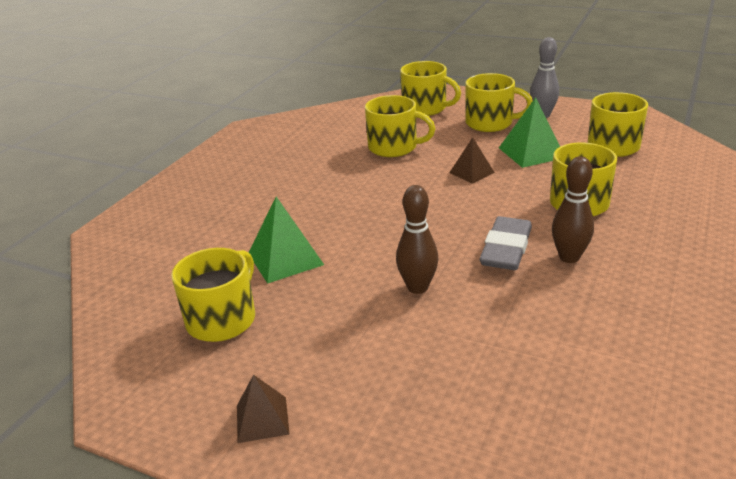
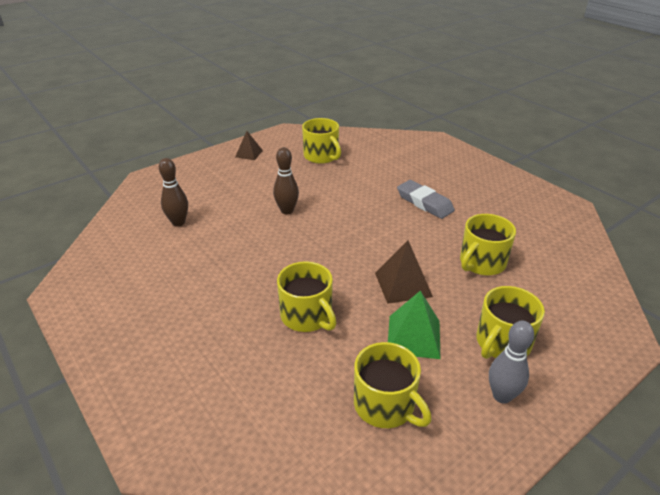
camera: 115 degrees right, 5 degrees up
(285, 259) = (356, 180): green pyramid -> none
(425, 108) = (570, 315): yellow mug -> none
(471, 172) = (403, 284): brown pyramid -> brown pyramid, size x1.57
(506, 249) = (288, 254): grey eraser -> grey eraser (424, 203)
(569, 257) = (253, 274): brown bowling pin -> brown bowling pin (178, 222)

